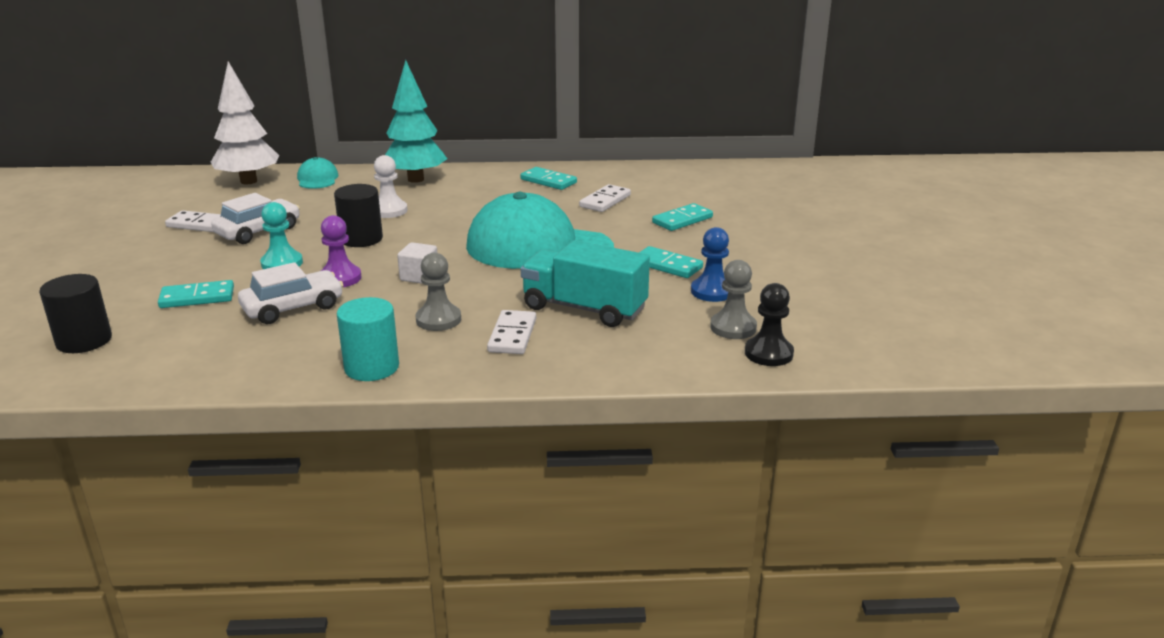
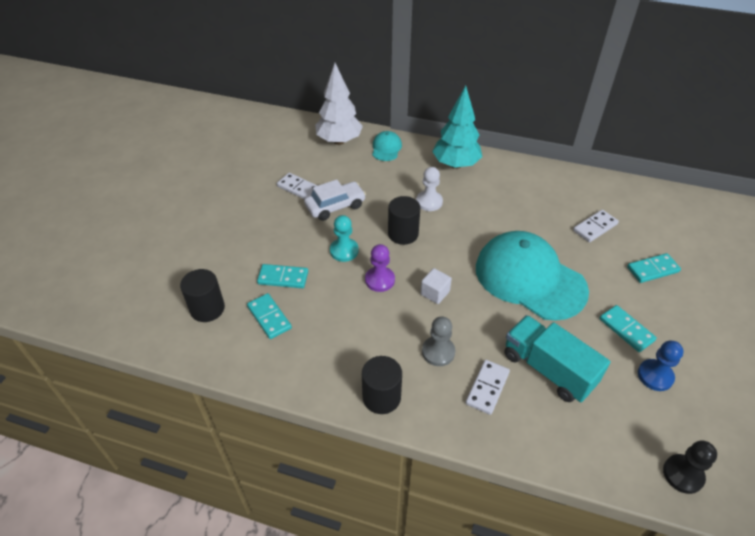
camera: 20 degrees right, 20 degrees up
(293, 308) = (342, 308): white car -> none
(371, 367) = (381, 397): turquoise cylinder -> black cylinder
(548, 181) = (555, 189): turquoise domino -> turquoise domino (269, 317)
(733, 327) = (661, 430): grey pawn -> none

